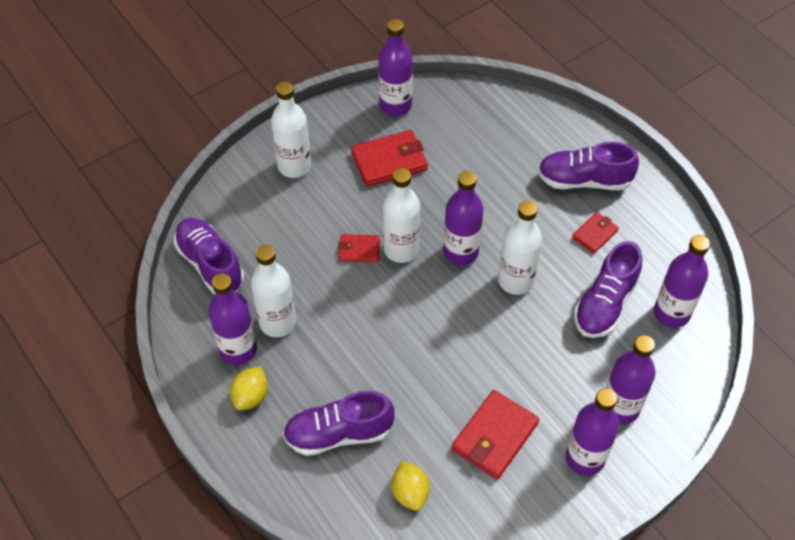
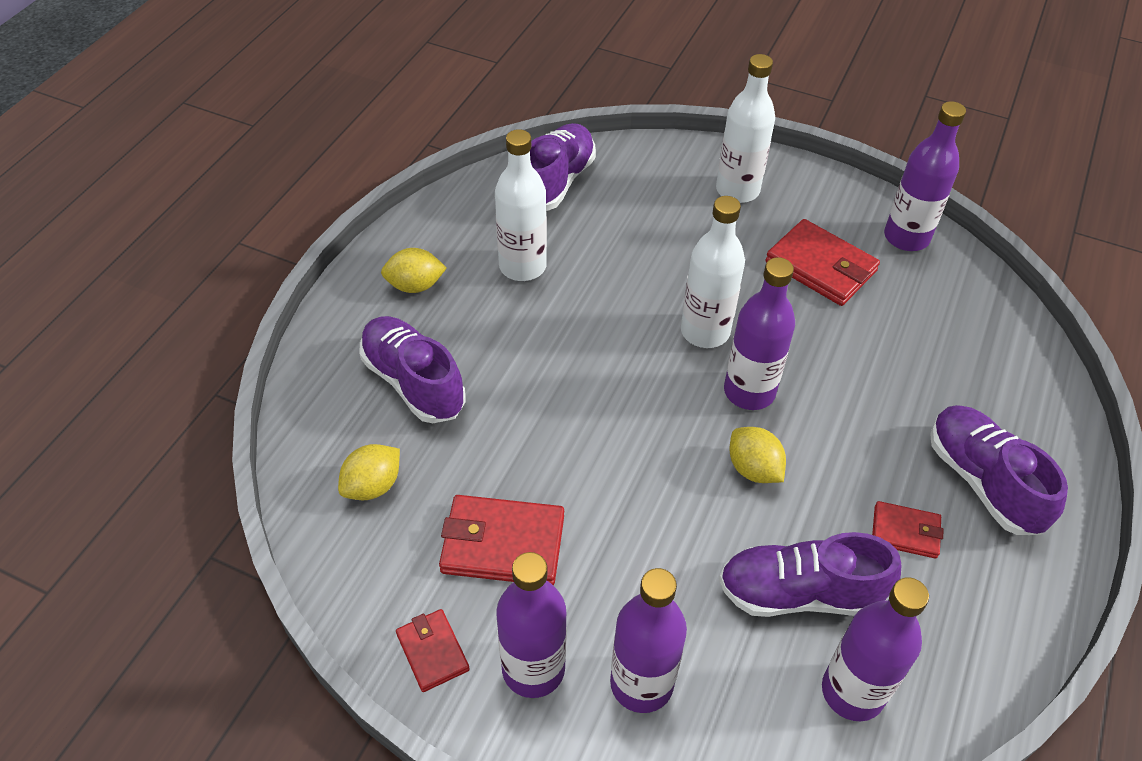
camera: 60 degrees right, 5 degrees down
(238, 350) = (466, 250): purple bottle -> none
(359, 250) = (672, 294): red wallet -> red wallet (432, 652)
(515, 281) = (753, 469): white bottle -> yellow lemon

